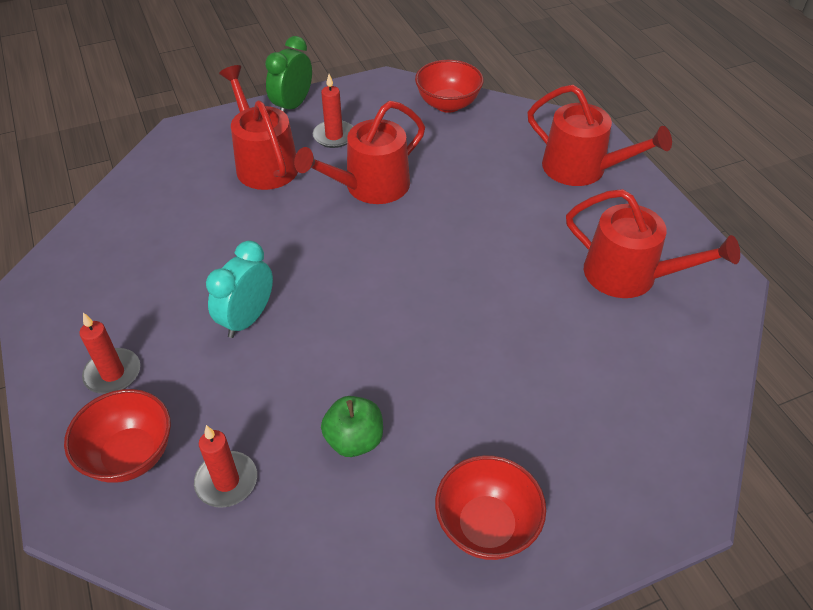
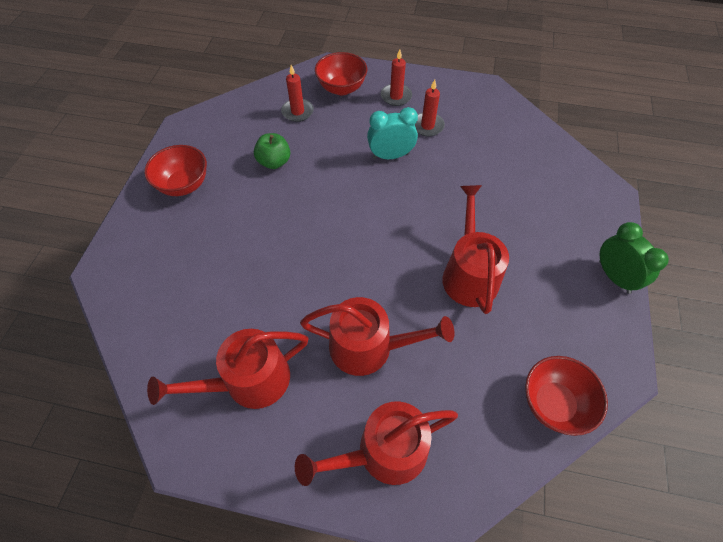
camera: 125 degrees right, 10 degrees up
(247, 319) = (390, 156): turquoise clock -> turquoise clock turned 75 degrees counterclockwise
(264, 163) = (539, 224): red watering can -> red watering can (368, 347)
(334, 136) = (551, 284): red candle -> red candle (427, 126)

